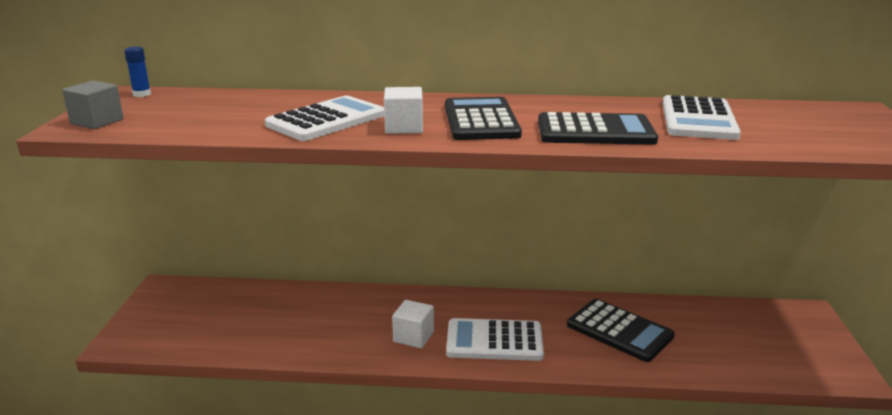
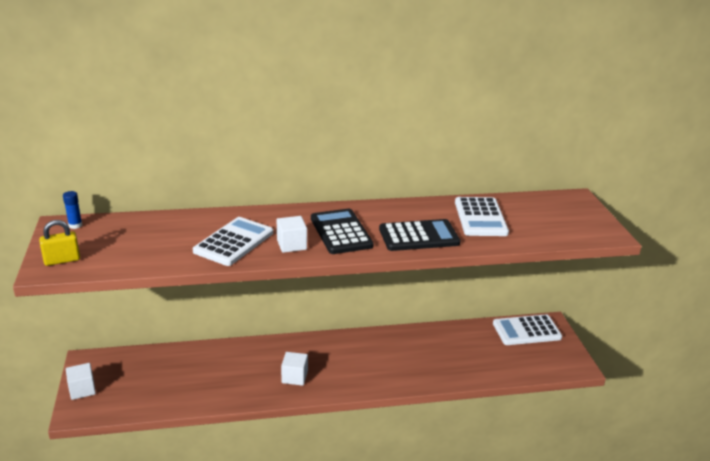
camera: 15 degrees left, 5 degrees up
(97, 121) = (62, 260): grey cube -> yellow padlock
(141, 318) = (82, 390): none -> white cube
(494, 341) = (351, 372): white calculator -> white calculator (526, 331)
(619, 331) = (433, 353): black calculator -> none

